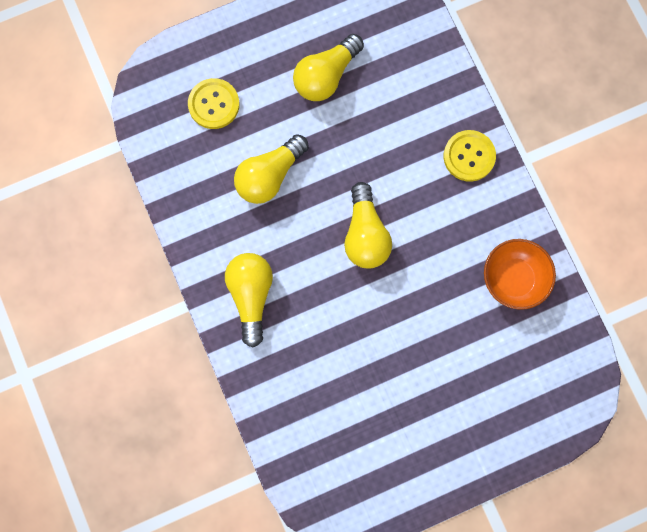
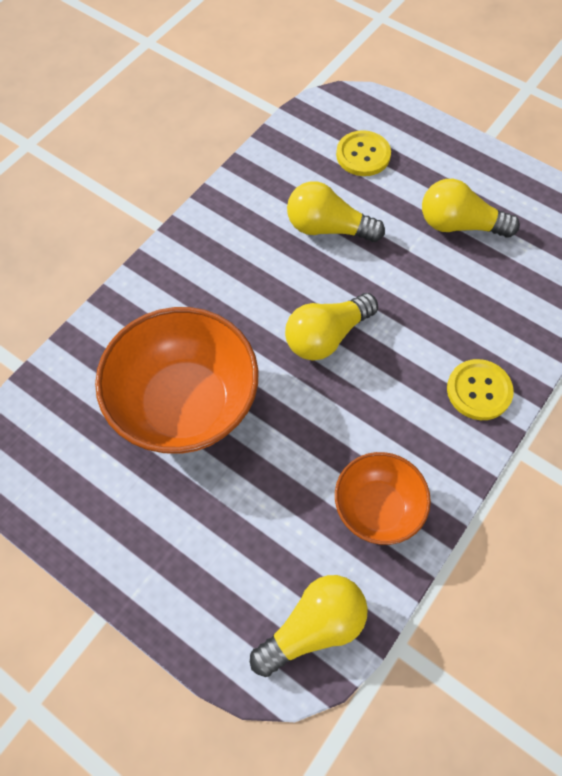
camera: 60 degrees right, 15 degrees down
(251, 295) = (200, 270): yellow light bulb -> yellow light bulb (313, 627)
(363, 367) = (185, 404): none -> orange bowl

